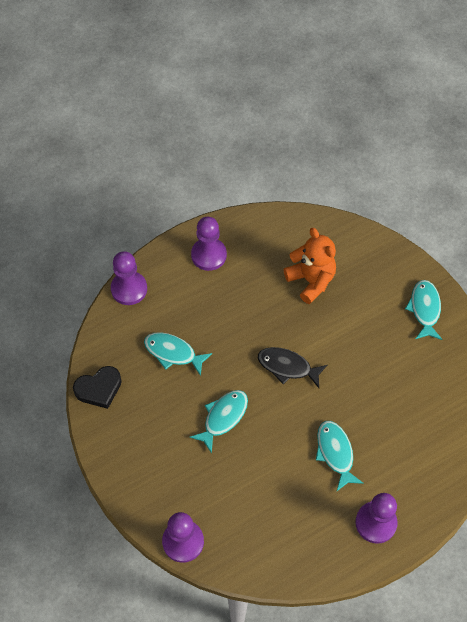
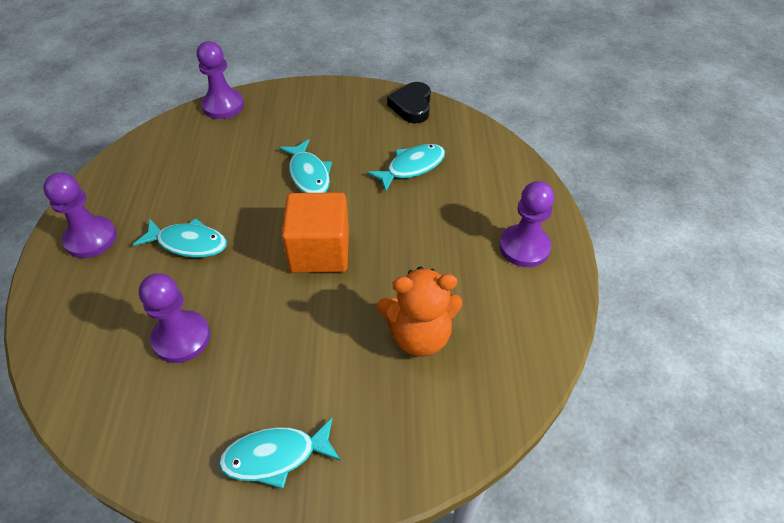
camera: 120 degrees right, 10 degrees down
(129, 289) = (516, 163): purple pawn -> purple pawn (181, 338)
(287, 367) = (319, 251): black fish -> orange cube
(424, 309) = (275, 456): turquoise fish -> turquoise fish turned 135 degrees clockwise

